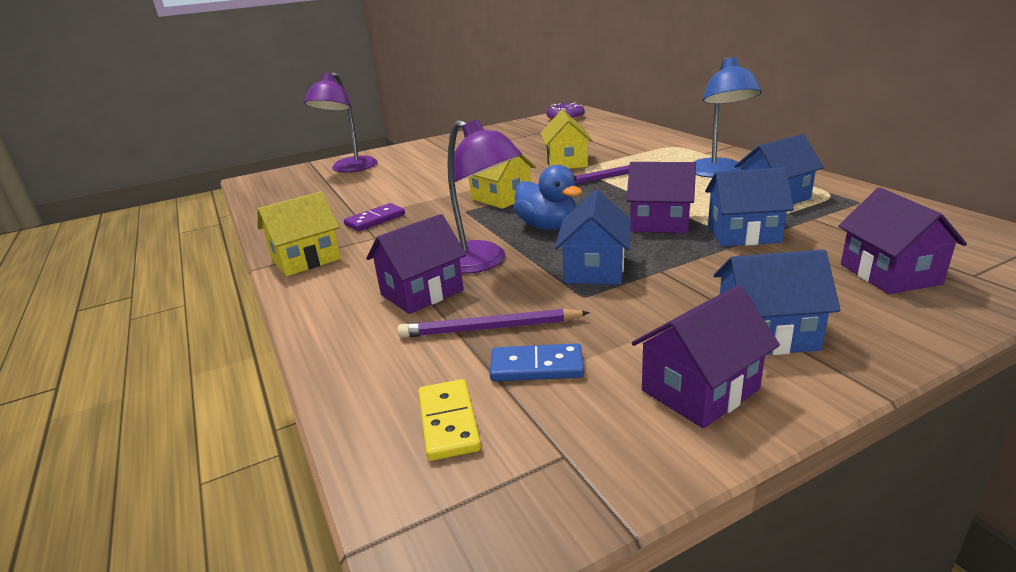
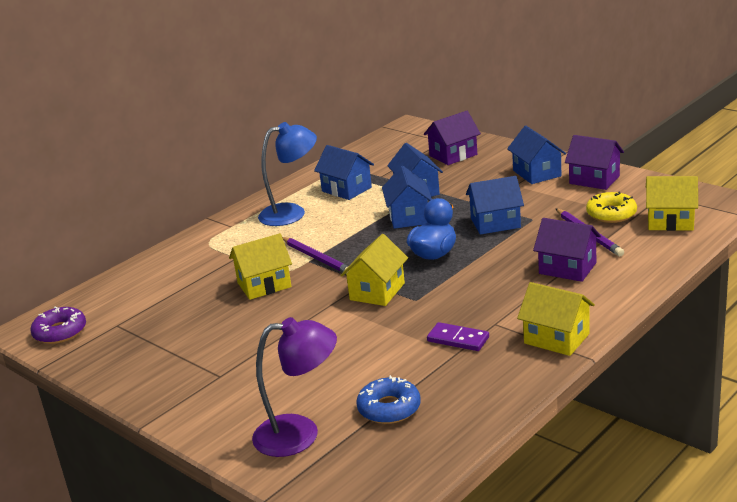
camera: 110 degrees left, 0 degrees up
(331, 191) = (389, 408): none -> blue donut
(448, 422) = (670, 221): yellow domino -> yellow house
(482, 262) = (510, 261): purple lamp -> none
(536, 367) = (611, 214): blue domino -> yellow donut
(660, 223) = (408, 217): purple house -> blue house

